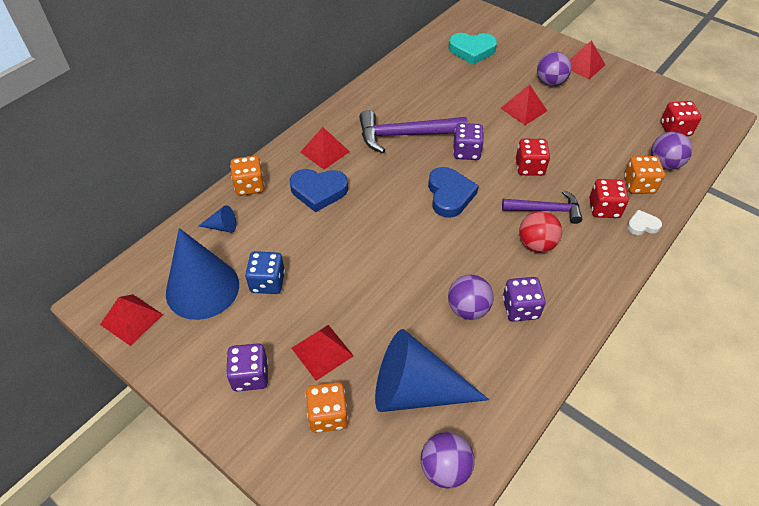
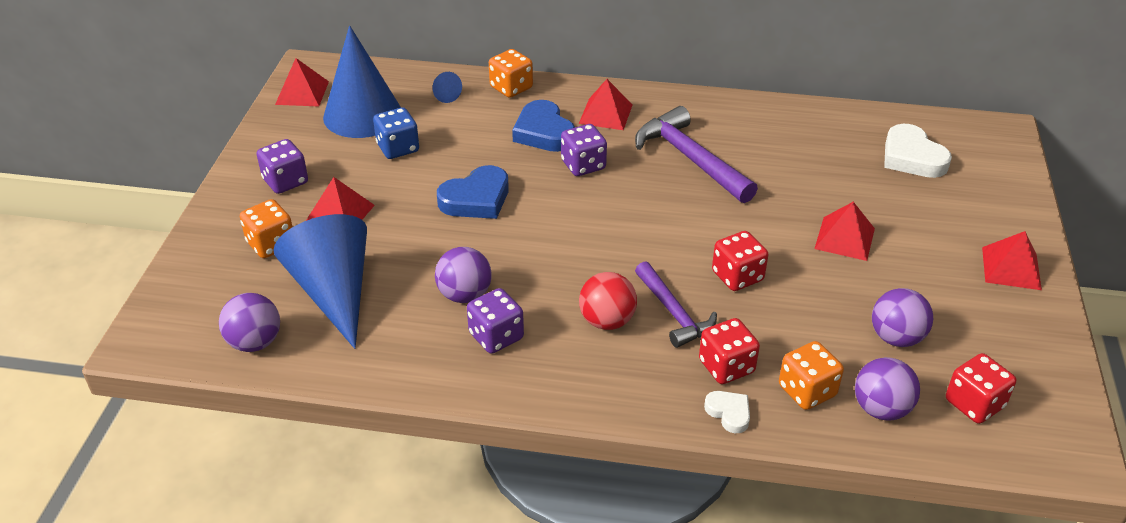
camera: 60 degrees right, 10 degrees down
(449, 195) = (625, 225): blue heart -> blue heart (476, 199)
(466, 152) = (711, 215): purple dice -> purple dice (583, 165)
(472, 50) = (912, 157): turquoise heart -> white heart
(550, 82) = (931, 246): purple ball -> purple ball (896, 338)

